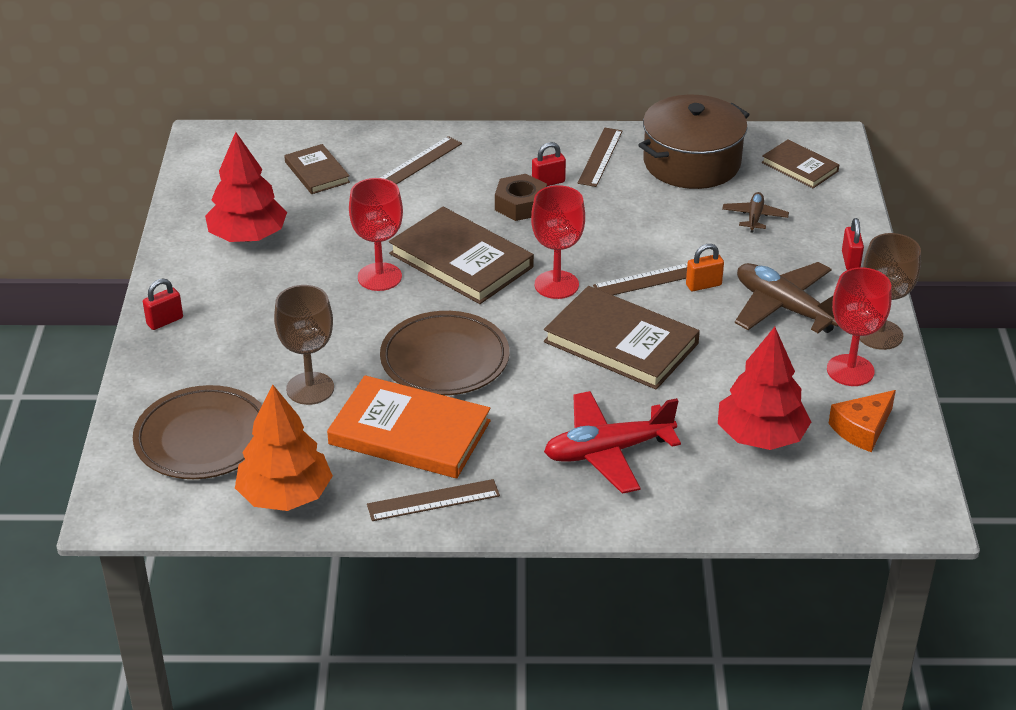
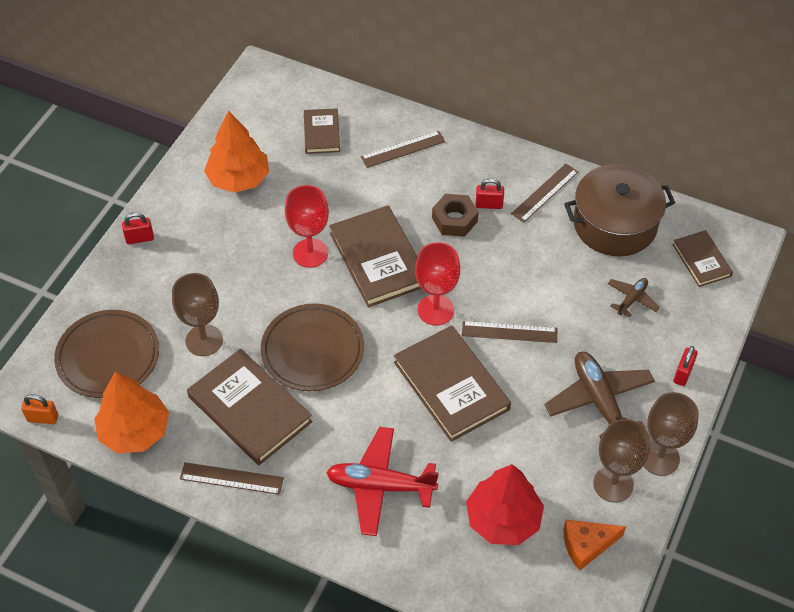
camera: 25 degrees right, 15 degrees up
(247, 236) = (238, 179): red tree -> orange tree
(409, 433) = (250, 409): orange book -> brown book
(703, 285) = (548, 353): orange padlock -> orange padlock (43, 418)
(850, 370) = (613, 484): red goblet -> brown goblet

